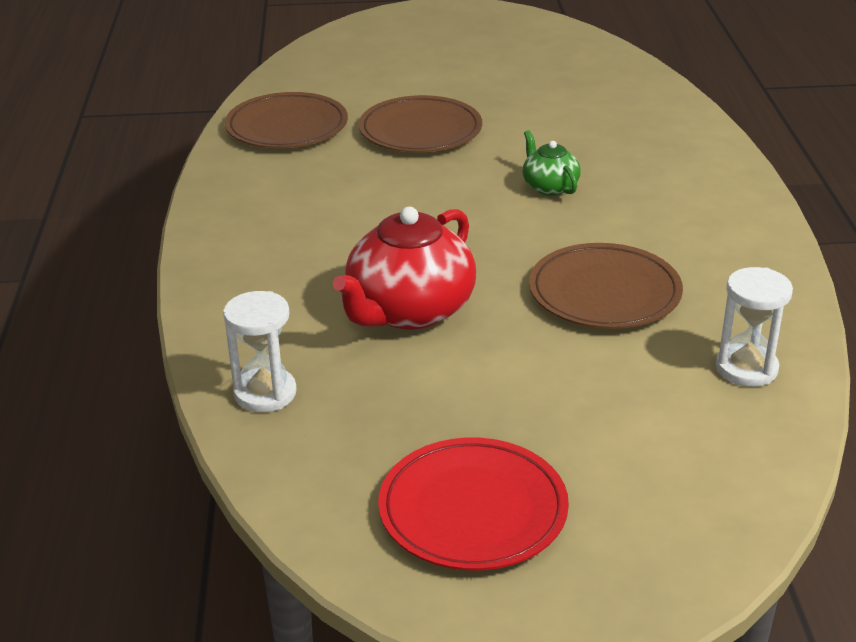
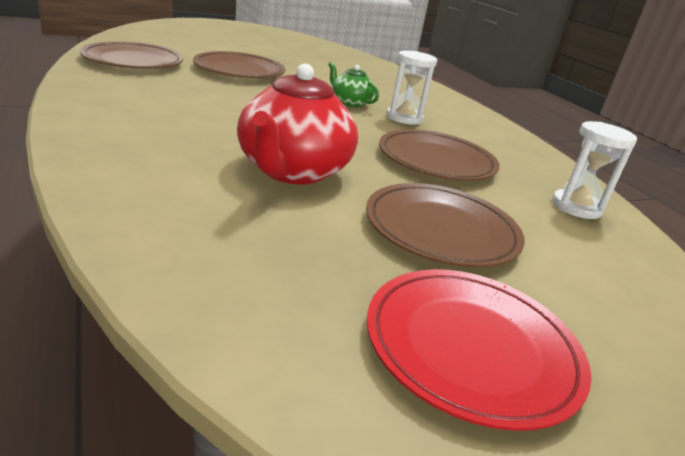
camera: 25 degrees left, 5 degrees down
(265, 393) = (178, 241): white hourglass -> white hourglass (404, 118)
(534, 392) = (441, 229): none -> brown plate

